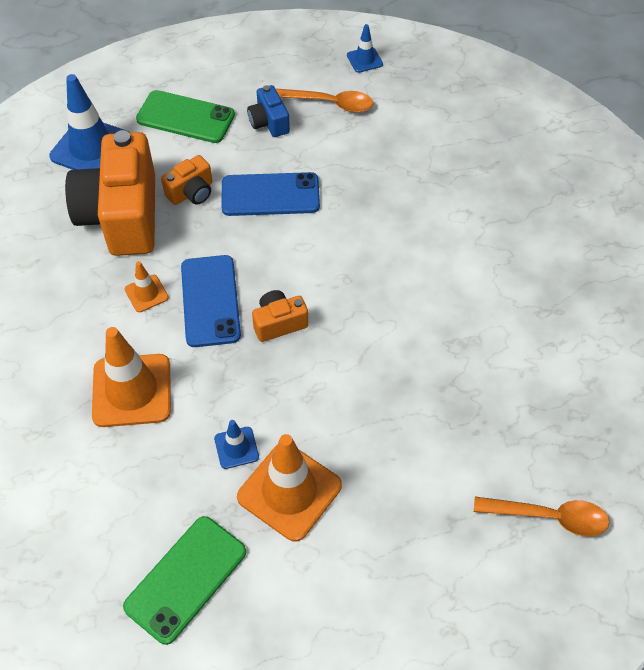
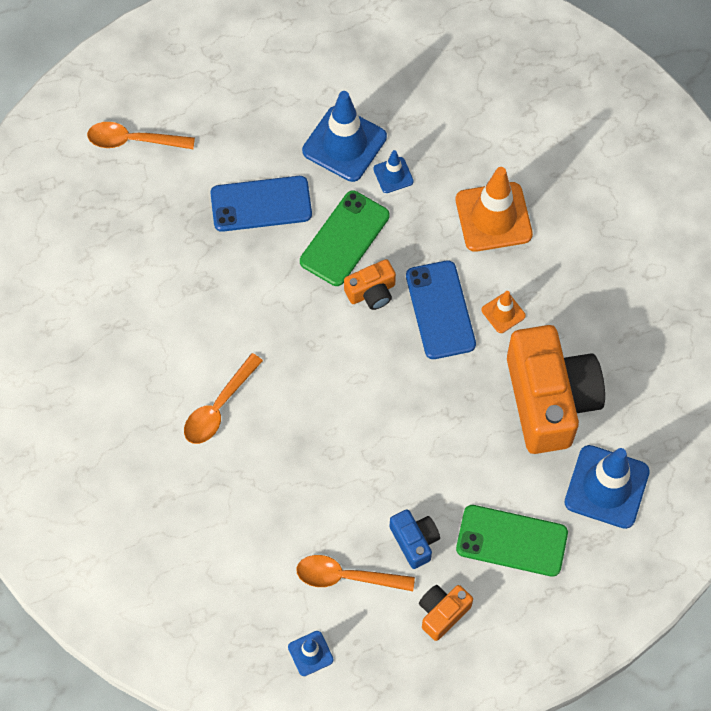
camera: 175 degrees right, 10 degrees up
(185, 579) = (416, 75): green phone -> green phone (345, 238)
(191, 192) = (483, 435): orange camera -> orange camera (442, 613)
(270, 195) = (399, 439): blue phone -> blue phone (261, 204)
(289, 491) = (344, 144): orange traffic cone -> blue traffic cone
(440, 232) = (219, 407): none -> orange spoon

